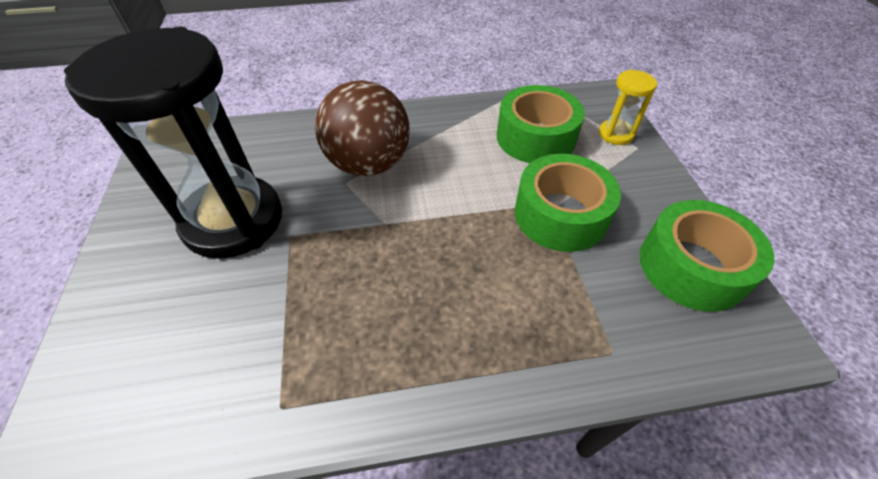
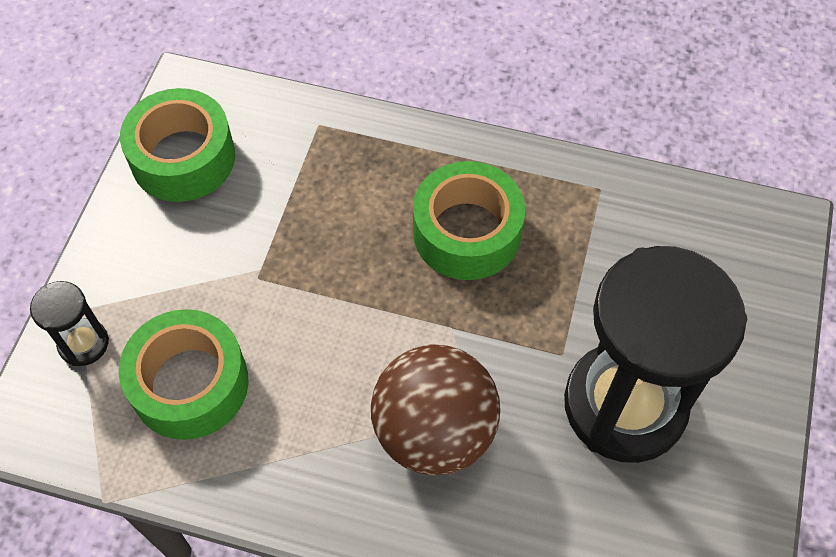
camera: 155 degrees left, 10 degrees up
(560, 215) = (256, 259): green tape -> green tape (467, 232)
(615, 134) = (83, 343): yellow hourglass -> black hourglass

